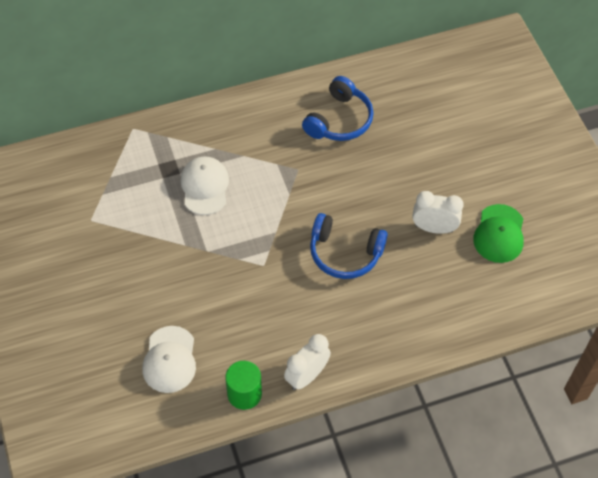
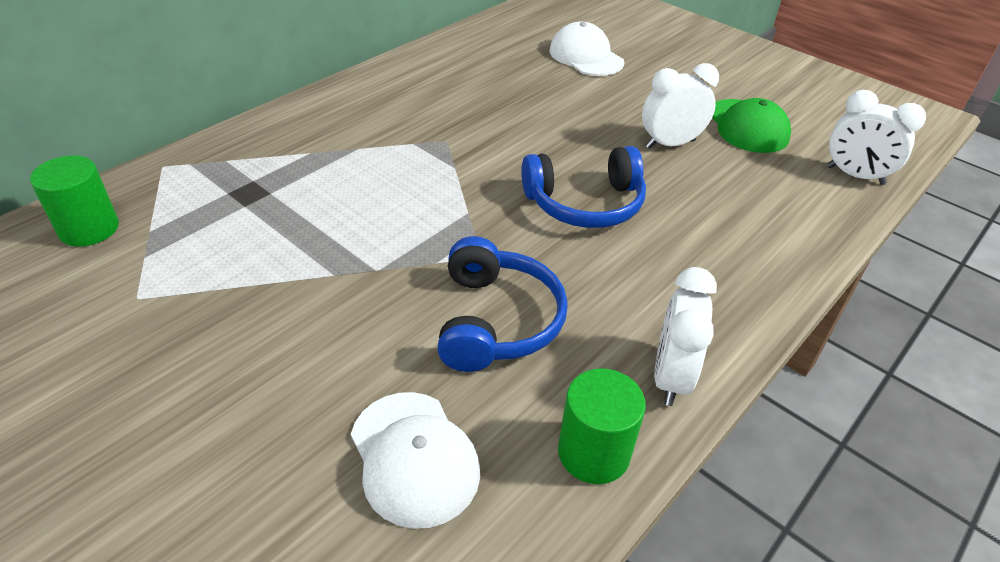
camera: 30 degrees left, 15 degrees down
(83, 163) = (89, 229): none -> green cylinder
(205, 187) = (321, 196): white cap -> white cap (586, 56)
(339, 120) = (462, 84): blue headphones -> blue headphones (496, 321)
(530, 303) = (855, 175): none -> white clock

